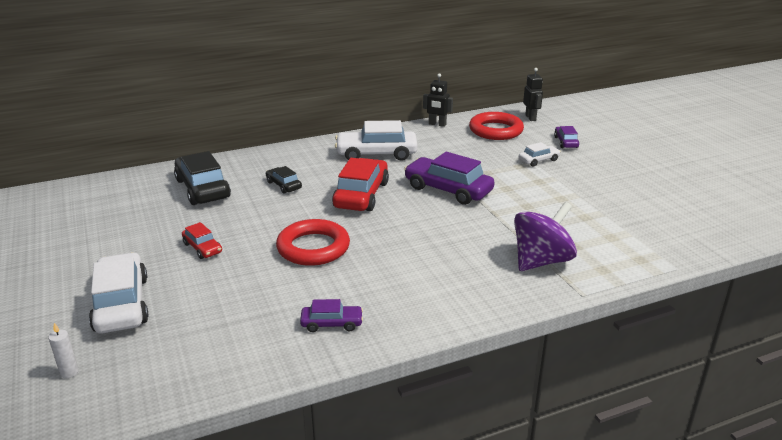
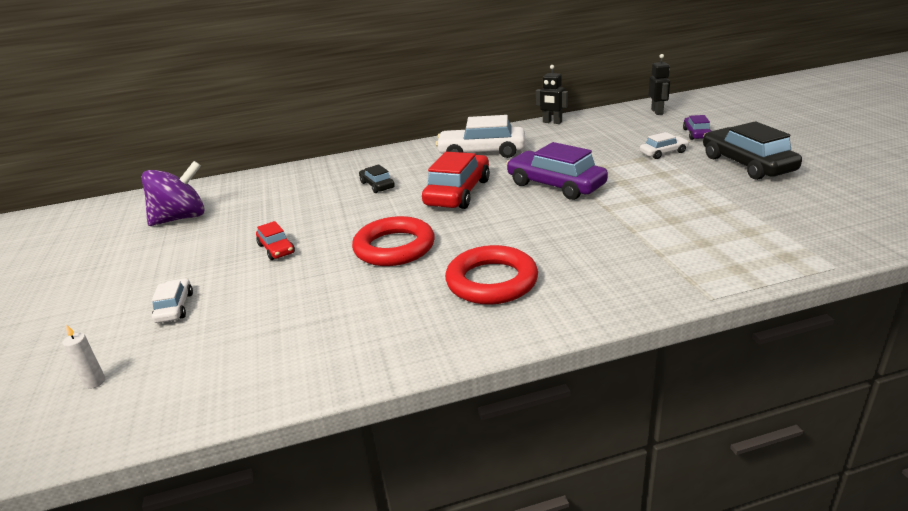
camera: 10 degrees right, 0 degrees up
(121, 304) = (175, 307): white car -> white car, size x0.52
(202, 189) = (293, 191): black car -> black car (747, 164)
(332, 323) = (397, 331): purple car -> none
(496, 130) = (616, 125): red ring -> red ring (491, 281)
(541, 261) = (659, 259): purple spinning top -> purple spinning top (181, 218)

